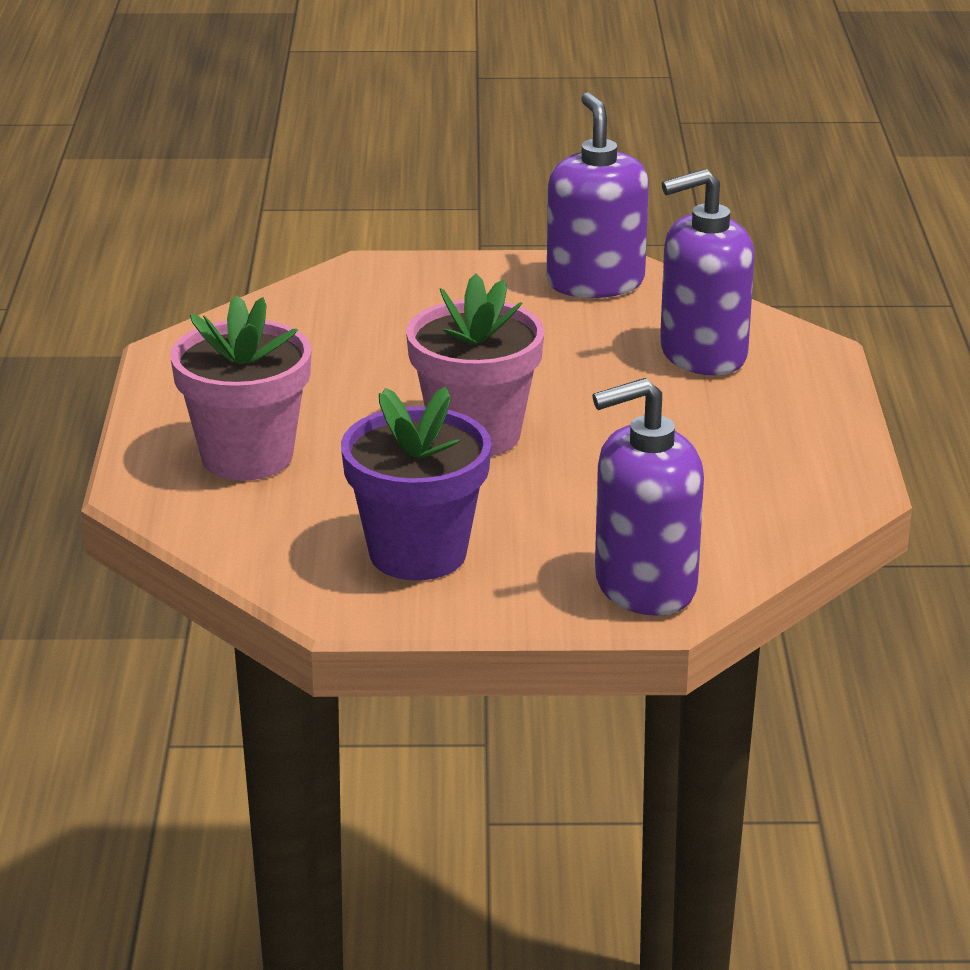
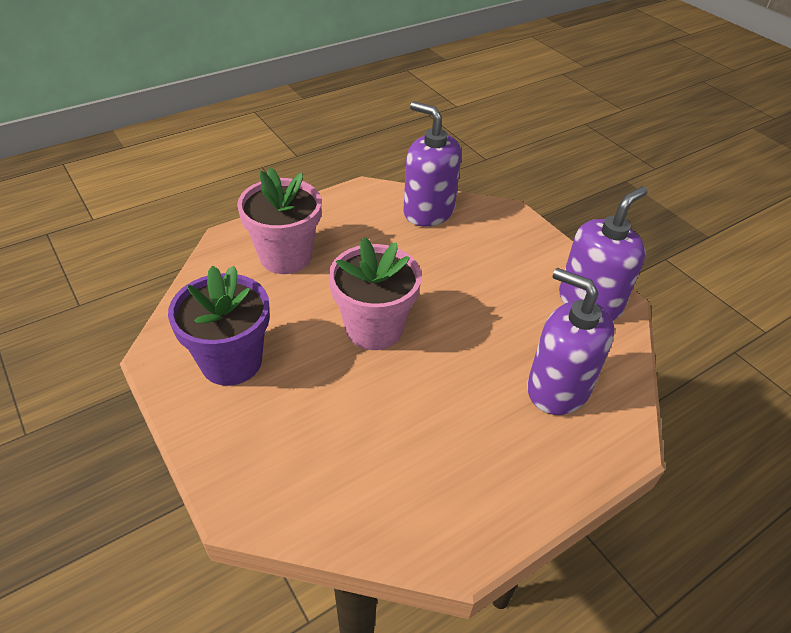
camera: 55 degrees right, 15 degrees up
(644, 585) = (256, 484): purple soap dispenser -> purple soap dispenser (428, 211)

